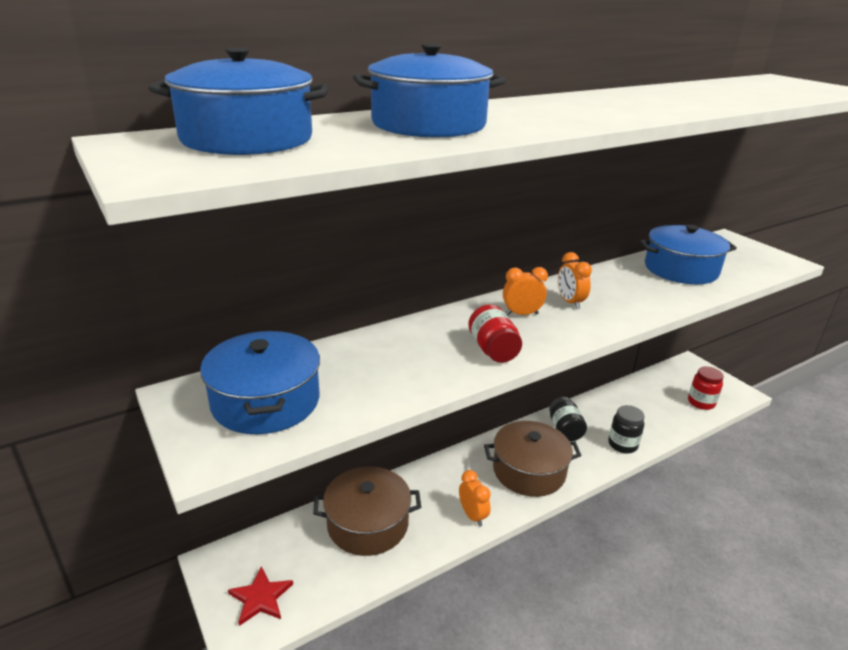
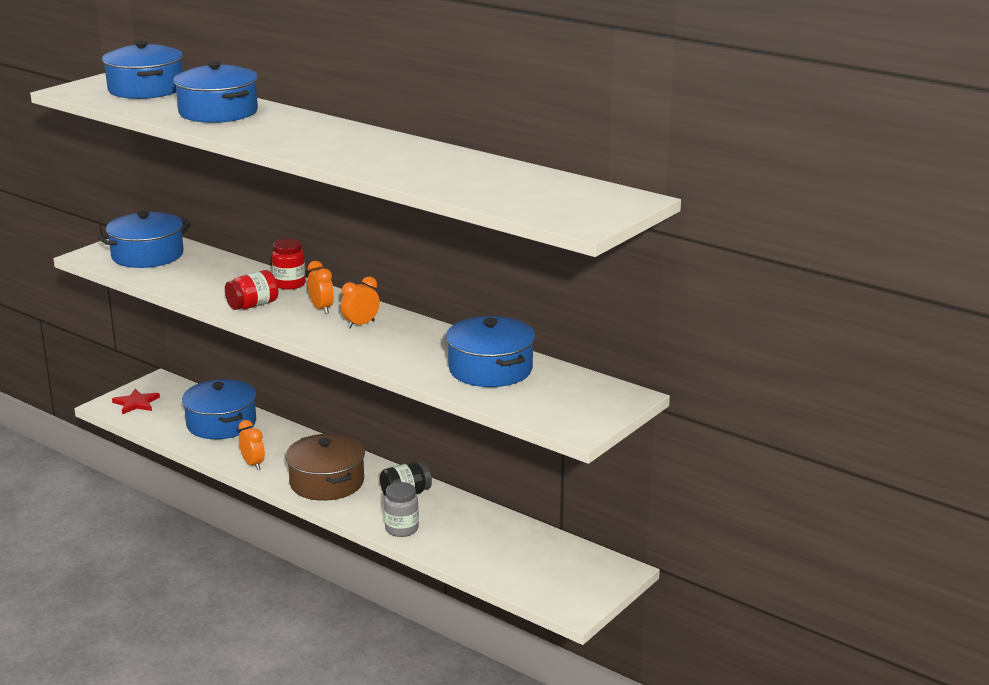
camera: 70 degrees right, 5 degrees down
(368, 524) = (221, 423): brown pot -> blue pot
(472, 515) = (253, 464): orange clock -> orange clock turned 75 degrees counterclockwise
(622, 445) = (401, 529): black jar -> grey jar
(701, 402) = (526, 578): red jar -> red jar (289, 284)

